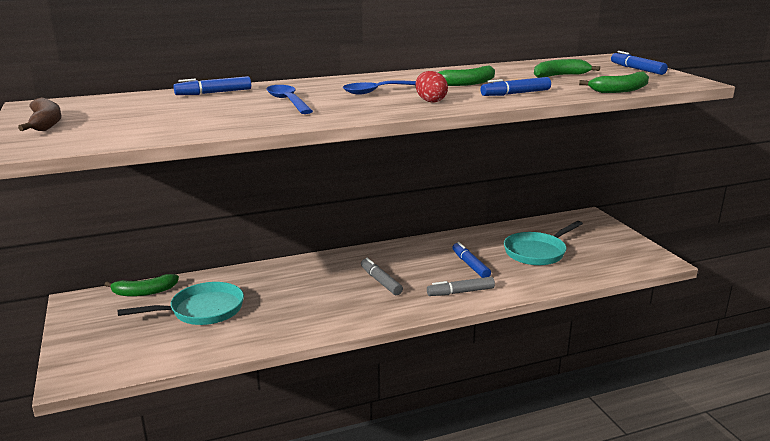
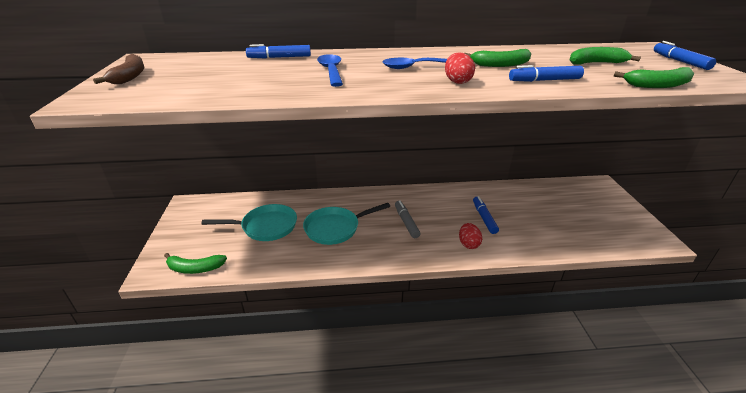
camera: 15 degrees right, 10 degrees up
(144, 292) = (233, 204): green banana -> green banana (195, 268)
(461, 292) = (468, 244): grey marker -> red egg
(537, 252) = (545, 214): turquoise pan -> turquoise pan (335, 228)

